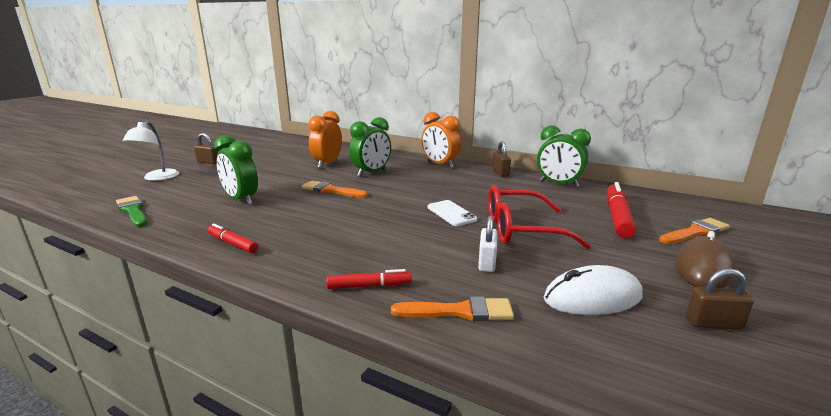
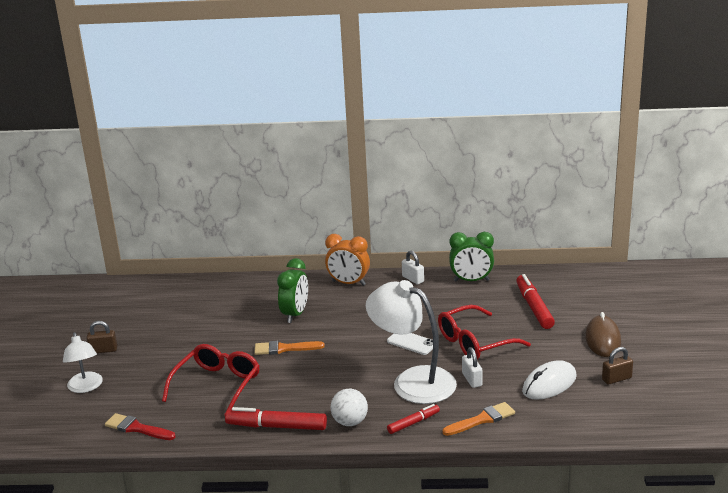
camera: 25 degrees left, 5 degrees up
(133, 211) = (137, 428): green brush -> red brush
(232, 244) = (276, 426): red marker -> red marker, size x1.72
(241, 200) = (217, 385): green clock -> red glasses
(303, 262) = (350, 422): none -> white ball
(327, 164) = (236, 314): orange clock -> none
(417, 244) = (413, 381): none -> white lamp
(500, 173) = (413, 279): brown padlock -> white padlock
(695, 232) = (590, 307): orange brush -> none

